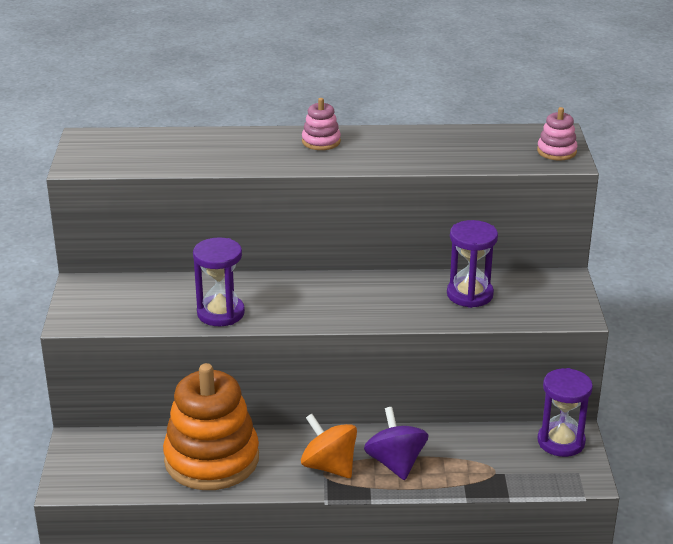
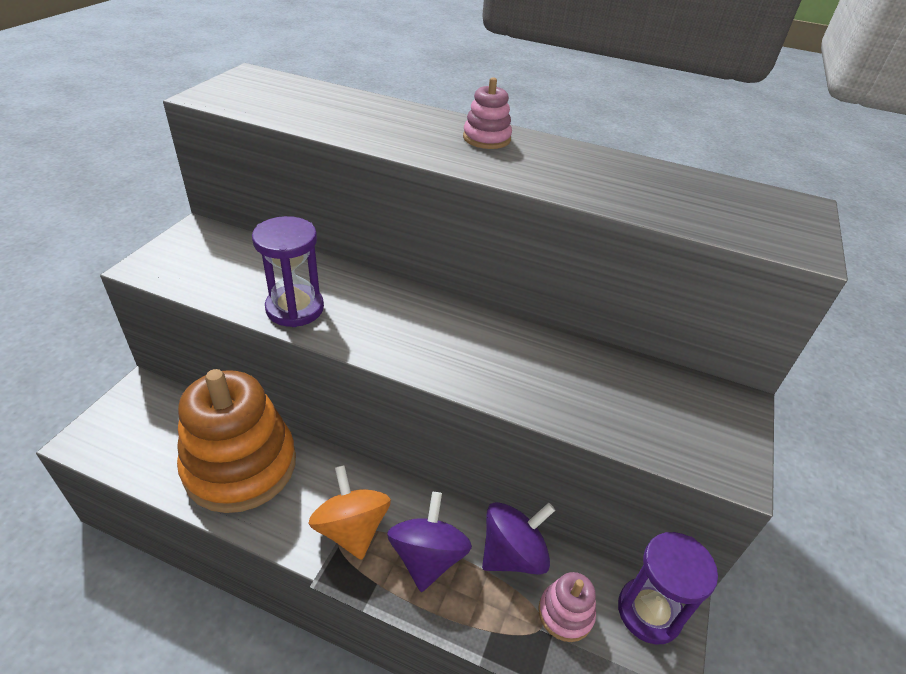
camera: 20 degrees right, 10 degrees up
(453, 442) = (513, 554): none -> purple spinning top
(469, 294) = (597, 383): purple hourglass -> none
(556, 151) = (791, 229): pink stacking toy -> pink stacking toy (565, 613)

